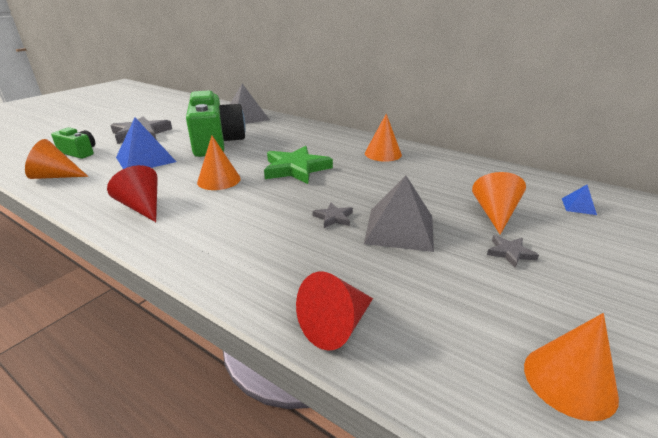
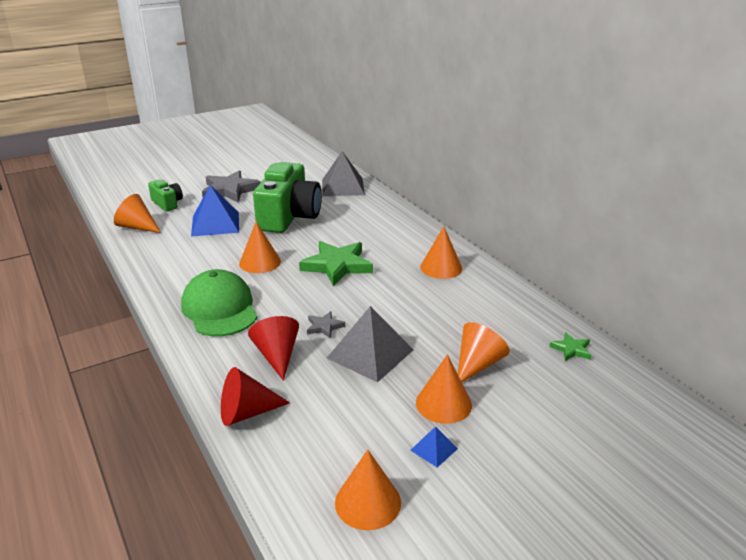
camera: 25 degrees right, 0 degrees up
(142, 207) = (183, 275): red cone -> red cone (277, 356)
(210, 228) = (219, 309): none -> green cap
(510, 253) = (443, 403): grey star -> orange cone
(543, 186) = (571, 349): none -> green star
(578, 206) = (578, 381): blue pyramid -> blue pyramid (434, 449)

